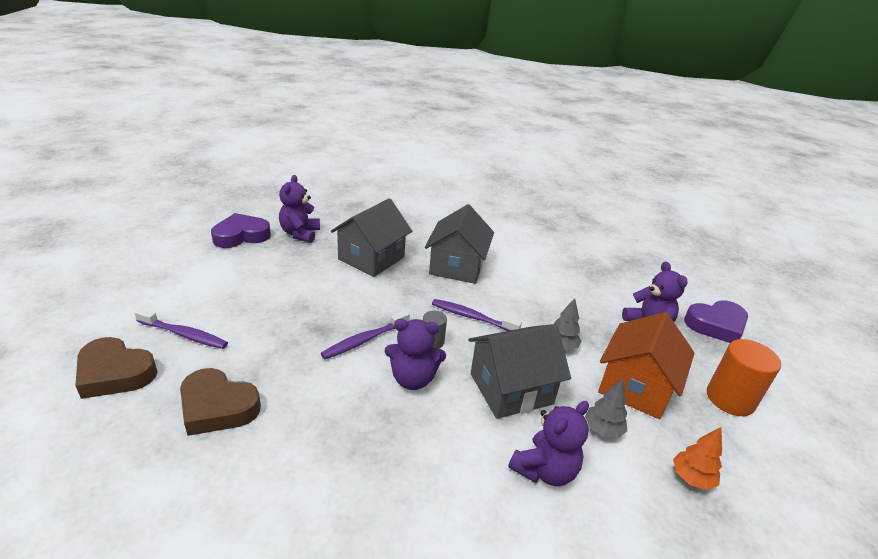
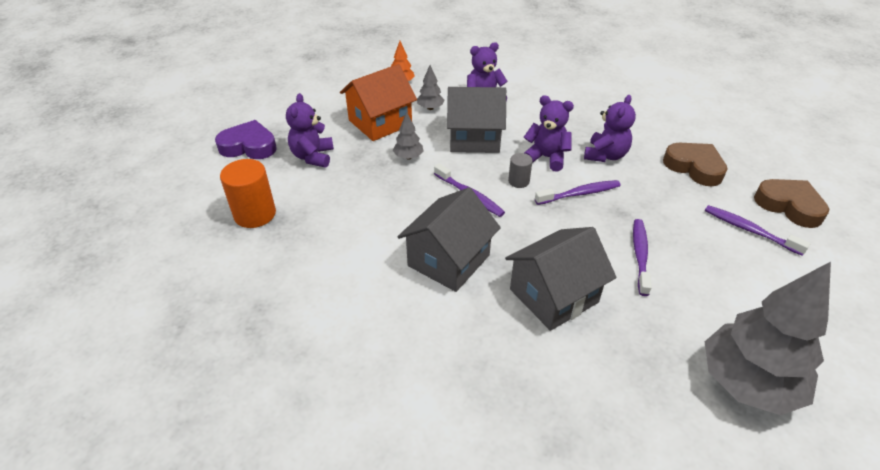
camera: 155 degrees left, 10 degrees up
(241, 236) = (747, 383): purple heart -> grey tree
(300, 234) = (655, 370): purple teddy bear -> purple teddy bear (605, 155)
(303, 294) = (640, 255): none -> purple toothbrush
(730, 399) = (322, 105): orange cylinder -> orange cylinder (255, 214)

